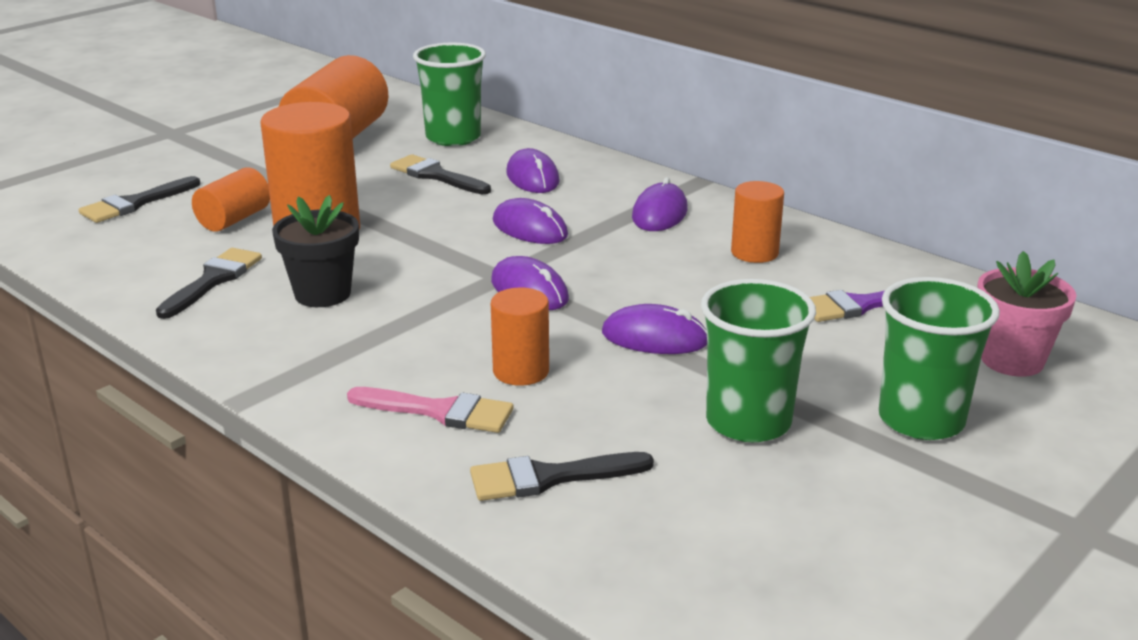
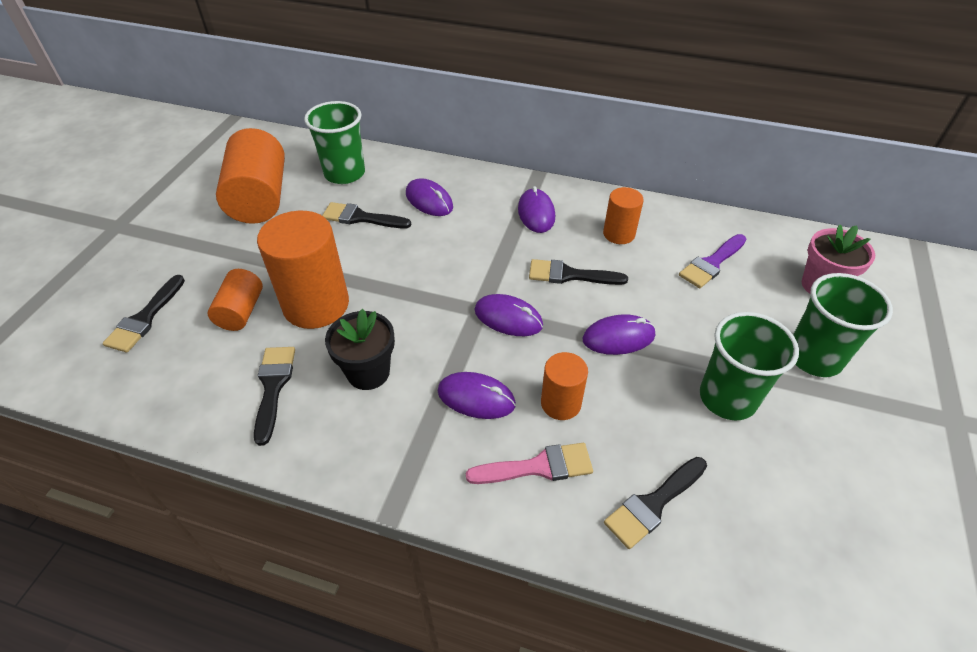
camera: 25 degrees left, 20 degrees up
(530, 228) = (464, 254): purple mouse -> purple mouse (476, 398)
(647, 273) = (570, 275): none -> black brush

